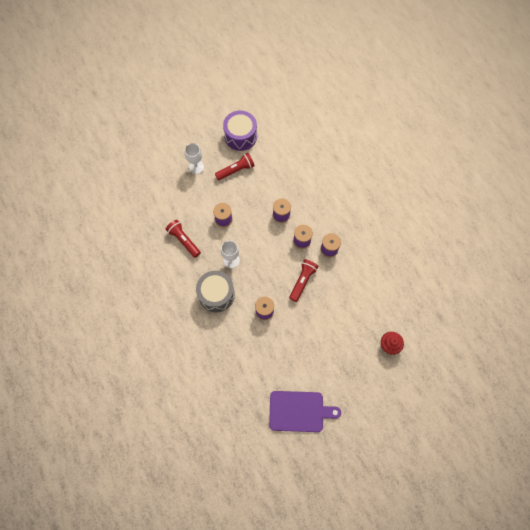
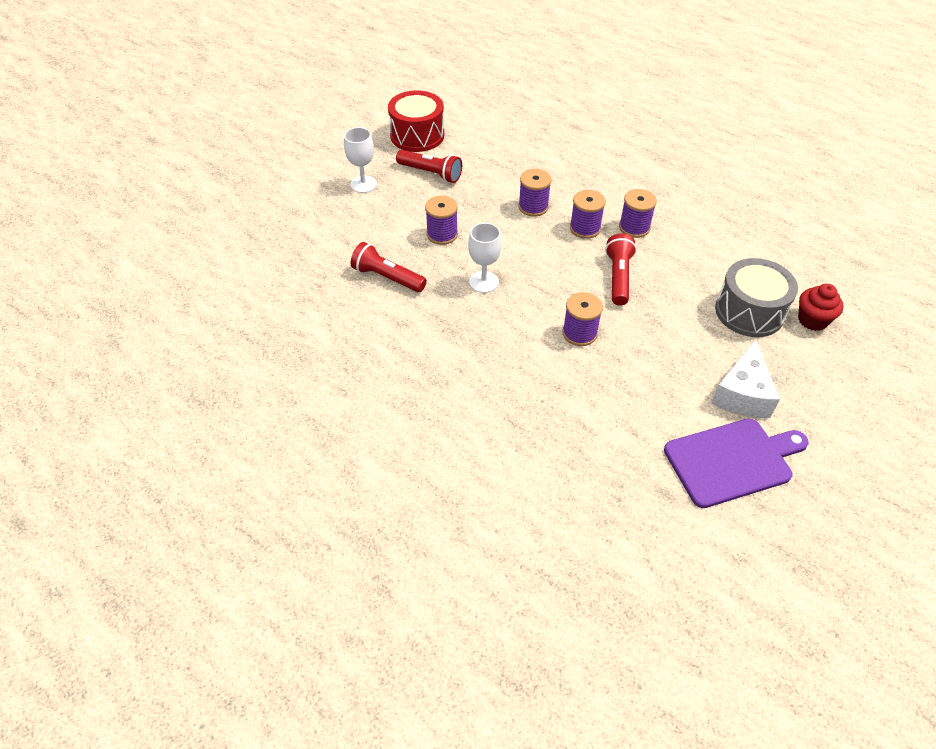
camera: 20 degrees left, 20 degrees down
(216, 294) = (483, 334): grey drum -> grey drum (749, 312)
(236, 170) = (431, 173): red flashlight -> red flashlight turned 75 degrees clockwise
(240, 136) = (417, 135): purple drum -> red drum
(325, 376) = (742, 394): none -> white cheese

